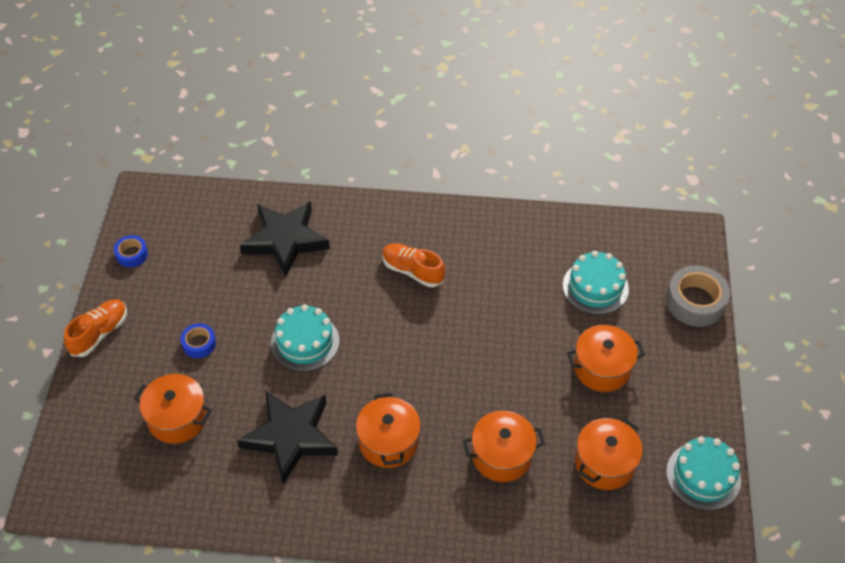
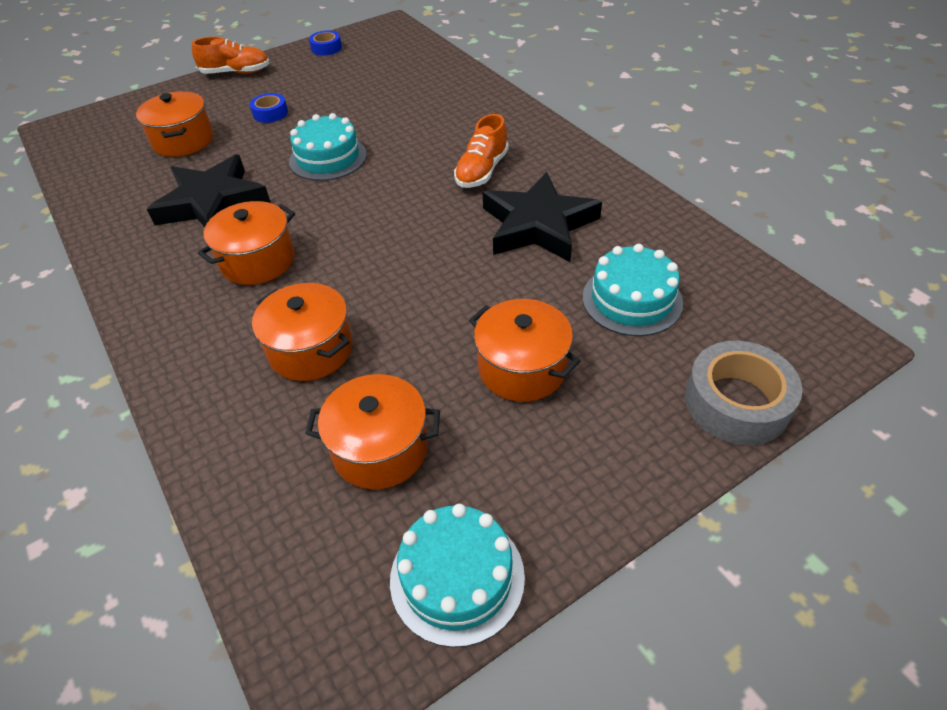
camera: 55 degrees right, 5 degrees down
(285, 240) = (426, 96): black star -> black star (538, 225)
(412, 271) = (482, 171): orange shoe -> orange shoe turned 150 degrees counterclockwise

